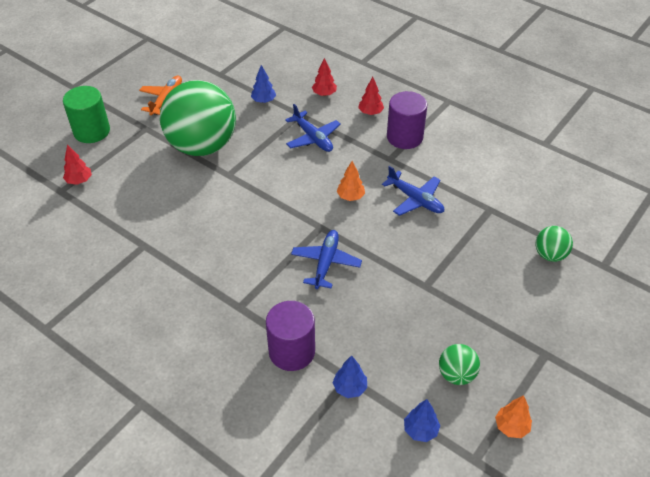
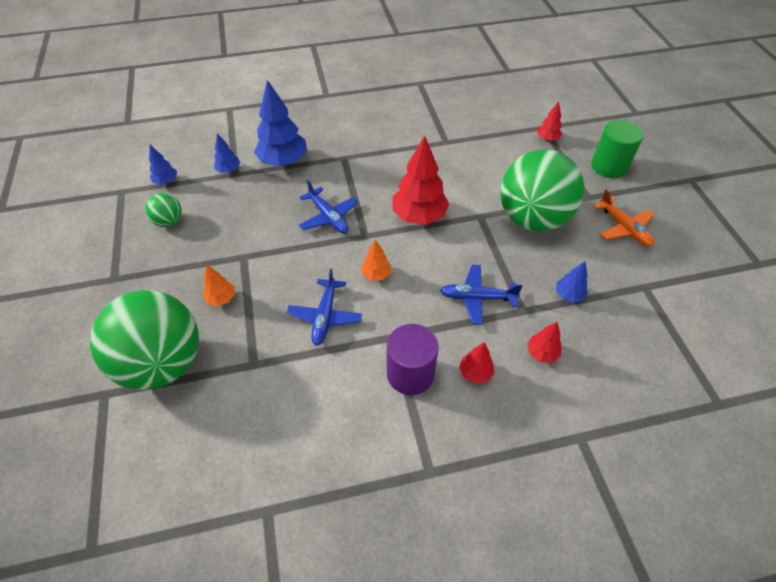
camera: 130 degrees right, 5 degrees up
(265, 208) = (419, 216): none -> red tree
(292, 351) = (283, 161): purple cylinder -> blue tree
(415, 199) = (325, 316): blue plane -> blue plane turned 75 degrees counterclockwise
(511, 427) = (109, 220): orange tree -> orange tree (221, 298)
(550, 255) = (163, 363): green ball -> green ball, size x2.33

